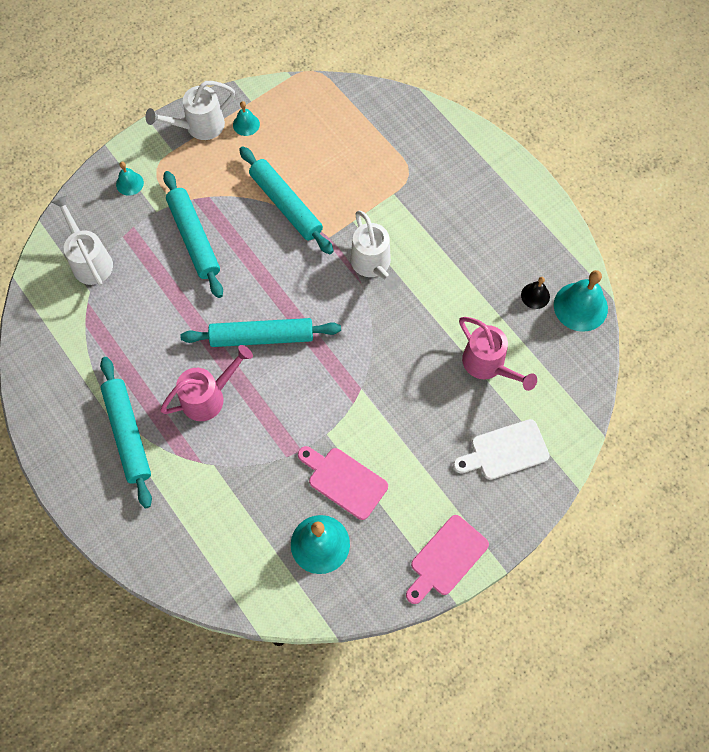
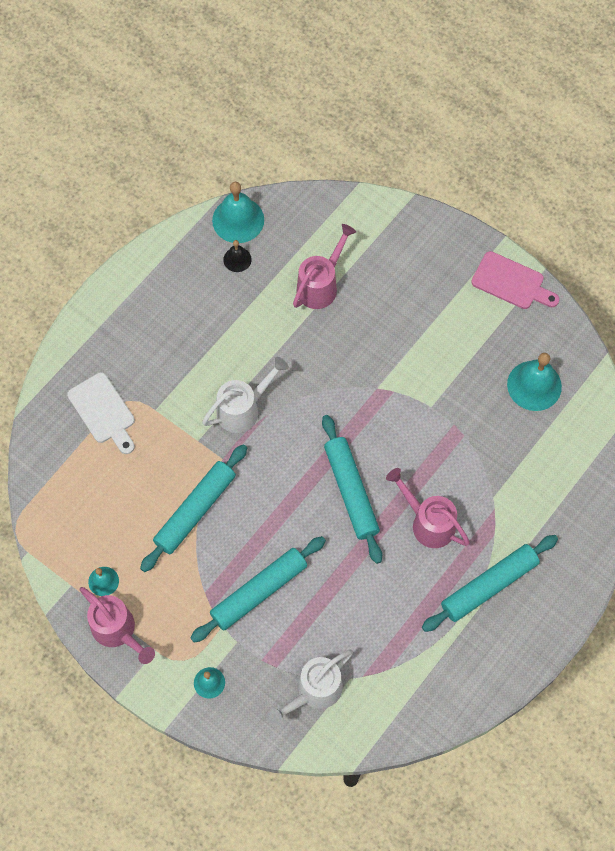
camera: 105 degrees left, 0 degrees up
(199, 126) = (117, 631): white watering can -> pink watering can
(344, 481) = (470, 380): pink cutting board -> none
(505, 451) = (399, 256): white cutting board -> white cutting board (103, 411)

